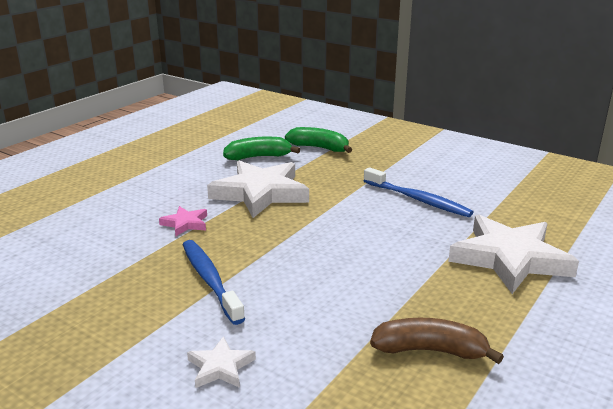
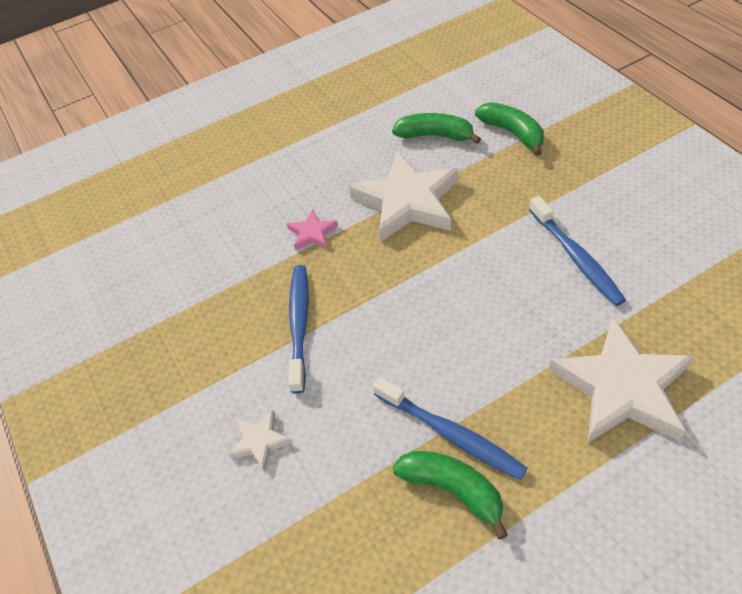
camera: 30 degrees right, 25 degrees up
(400, 316) = (451, 434): none -> blue toothbrush
(430, 350) = (452, 490): brown banana -> green banana

